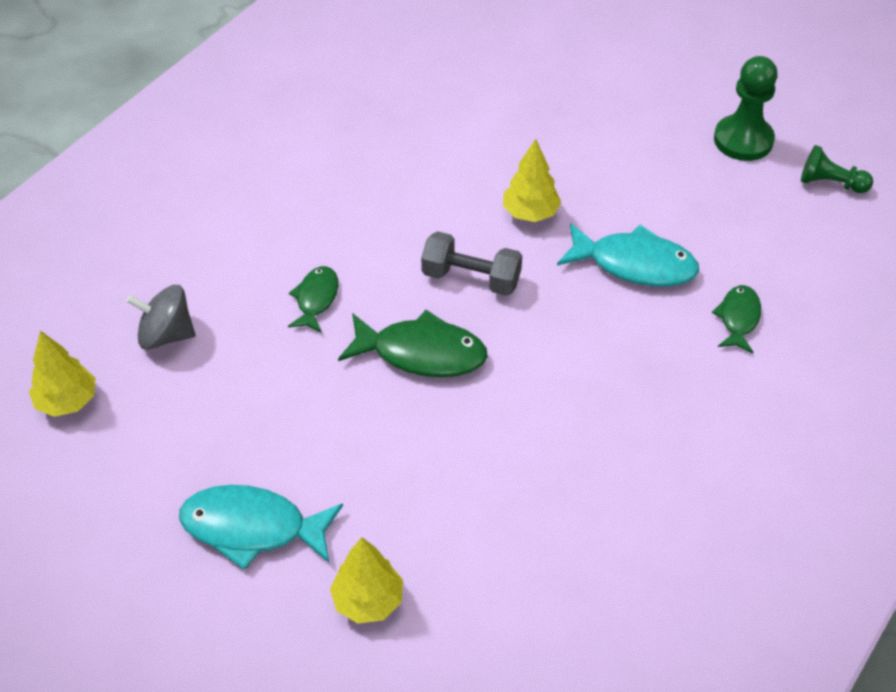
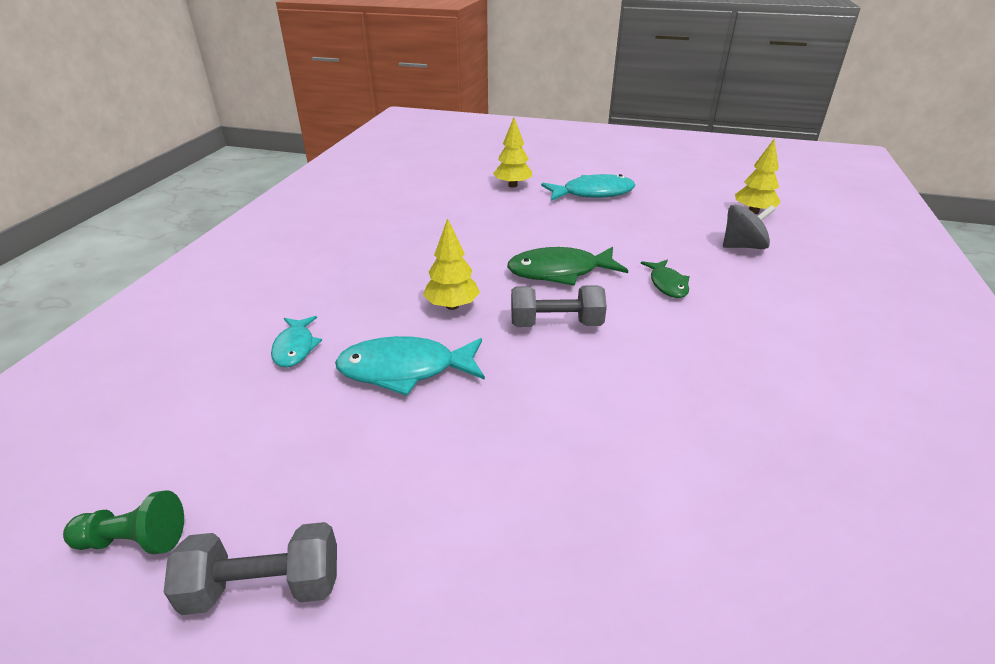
camera: 160 degrees right, 15 degrees down
(530, 213) = (534, 393): yellow tree -> yellow tree (452, 306)
(738, 318) = (295, 347): green fish -> turquoise fish
(743, 140) = (264, 586): green pawn -> grey dumbbell

